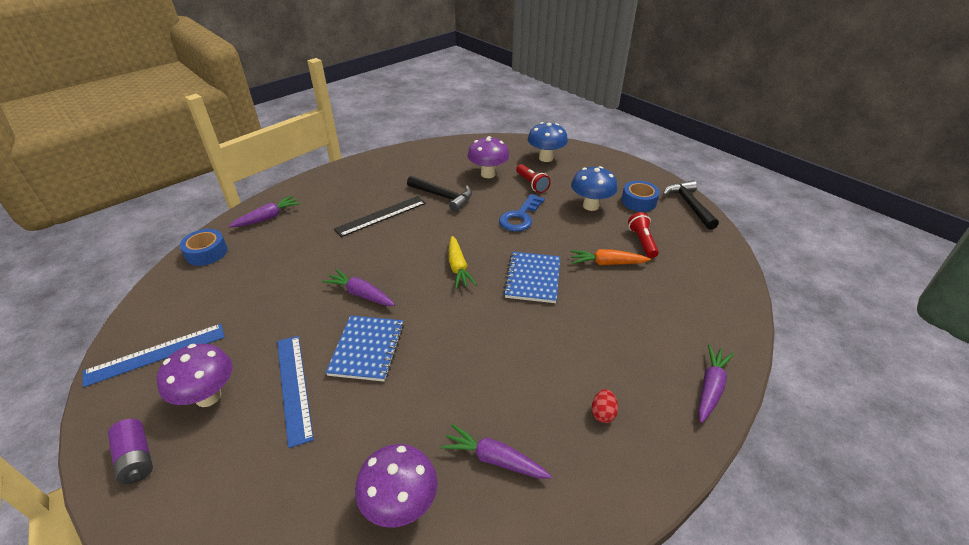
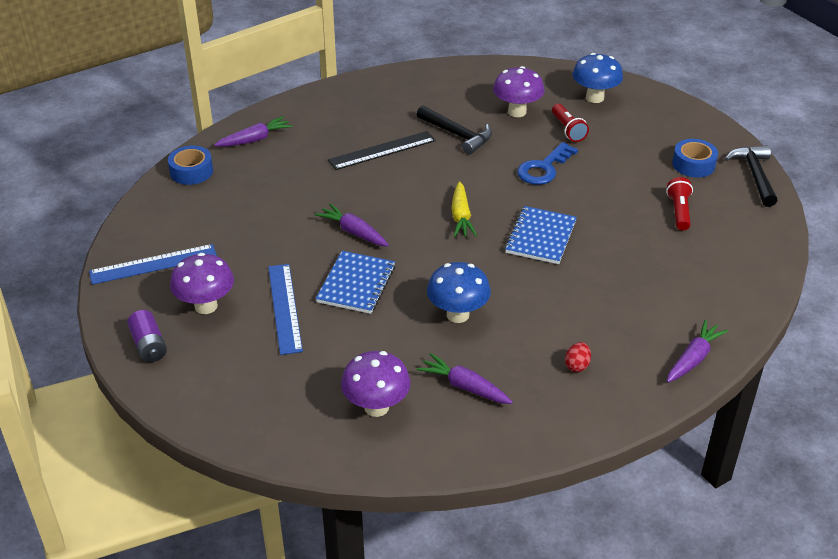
camera: 10 degrees right, 0 degrees up
(591, 206) = (632, 164): blue mushroom -> blue mushroom (457, 315)
(607, 263) = (629, 230): orange carrot -> none

